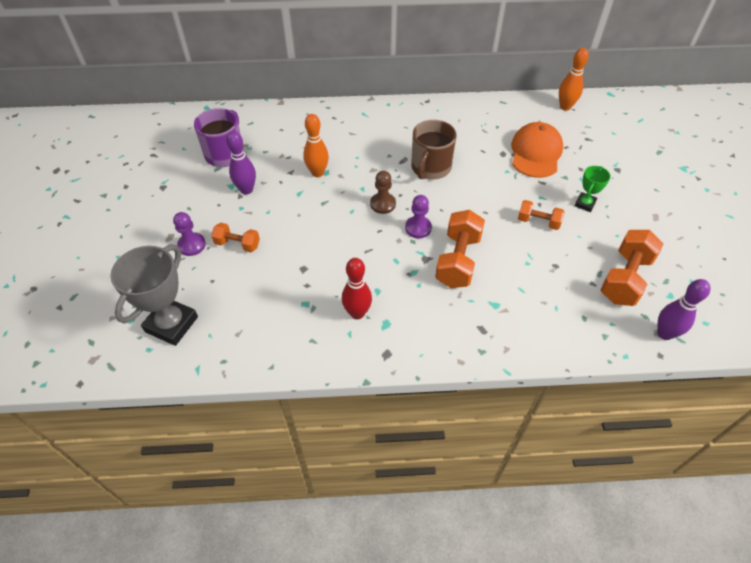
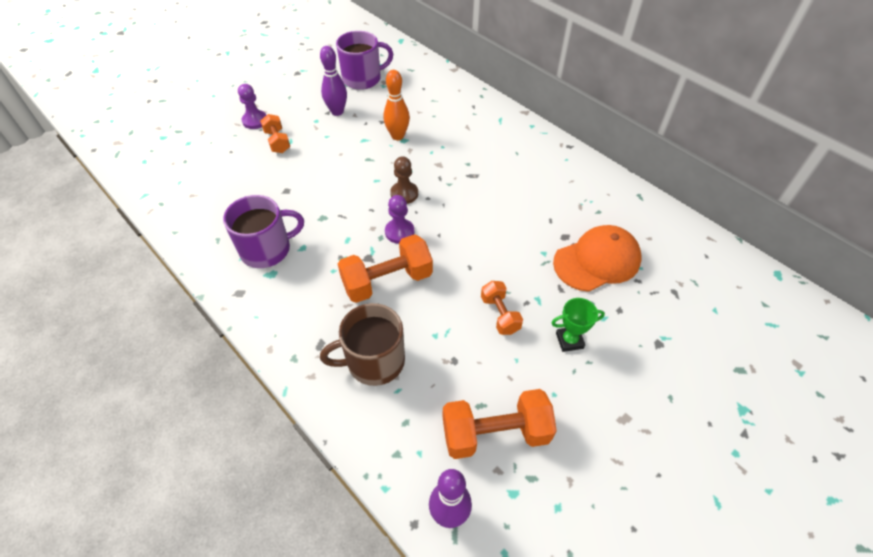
camera: 50 degrees right, 0 degrees up
(171, 324) = (174, 157): grey trophy -> none
(357, 313) = (267, 249): red bowling pin -> purple mug
(430, 168) = (483, 198): brown mug -> brown mug (374, 361)
(565, 107) = (700, 247): orange bowling pin -> none

